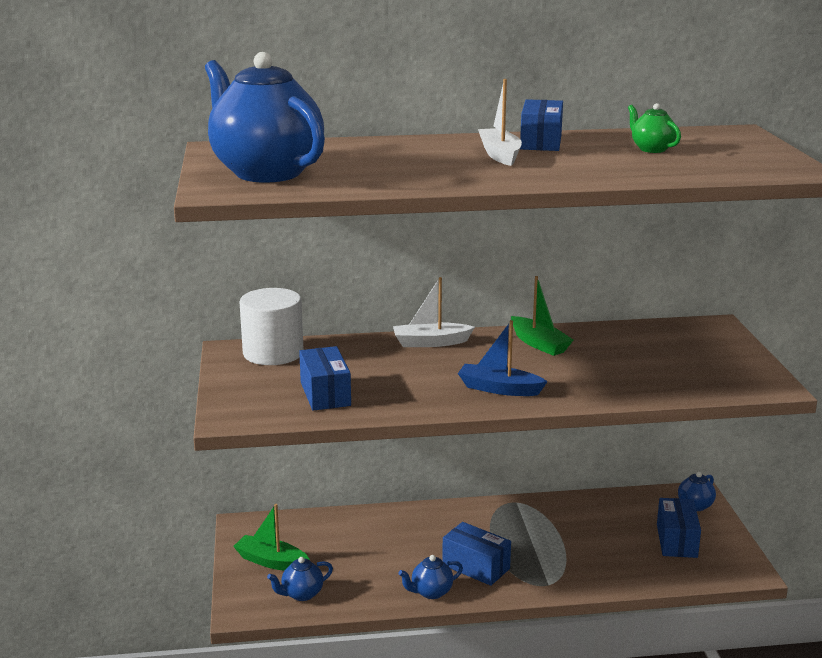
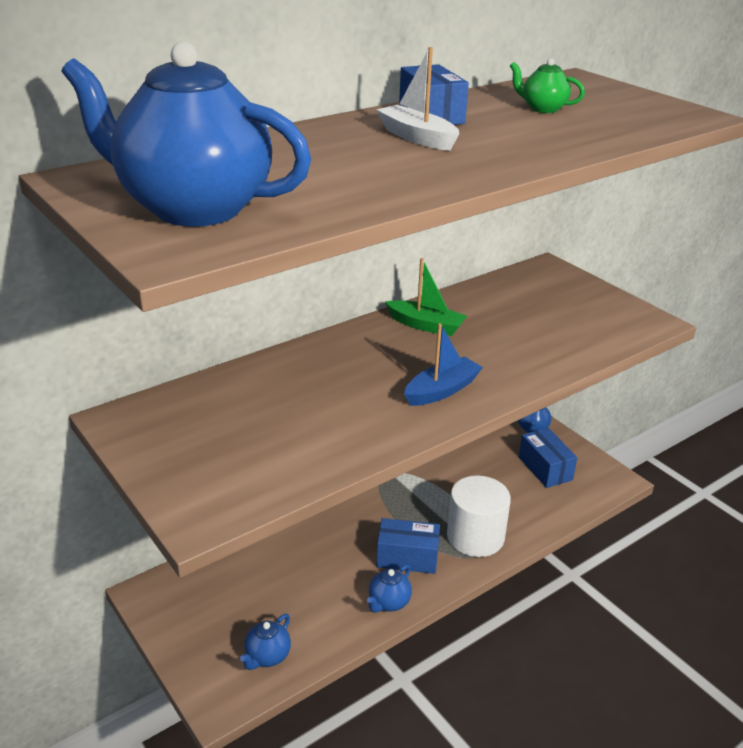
camera: 30 degrees left, 10 degrees up
(271, 561) = (207, 628): green boat -> none
(273, 353) = (169, 410): white cylinder -> white cylinder (475, 537)
(325, 394) = (277, 450): blue box -> none
(430, 342) = (324, 351): white boat -> none
(499, 389) = (442, 390): blue boat -> blue boat turned 150 degrees clockwise

